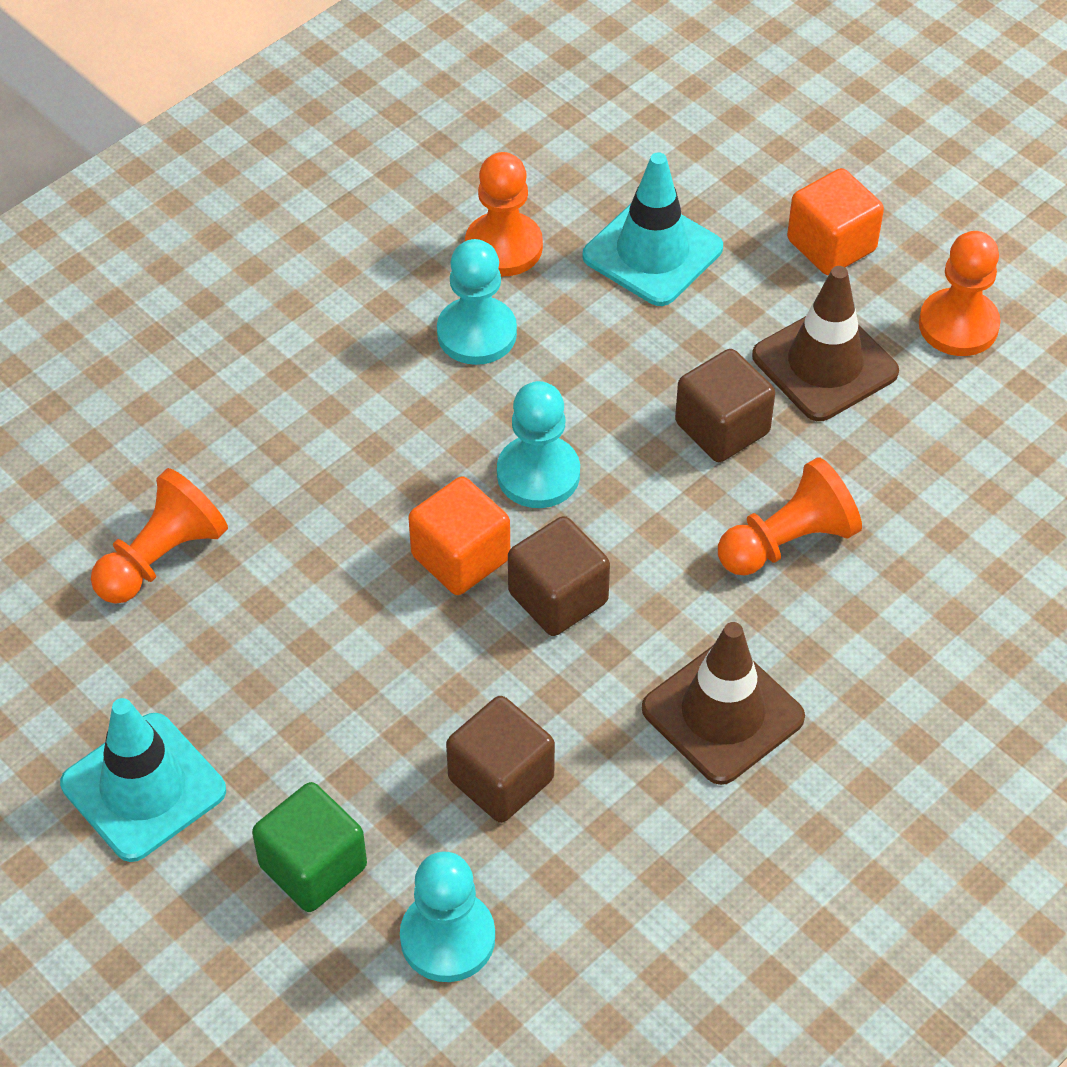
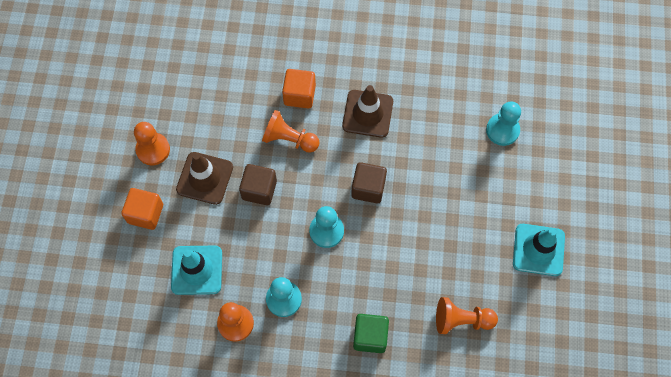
camera: 130 degrees left, 15 degrees up
(313, 866) = (516, 182): green cube -> green cube (370, 336)
(460, 557) = (379, 228): orange cube -> orange cube (299, 95)
(501, 779) = (443, 155): brown cube -> none

